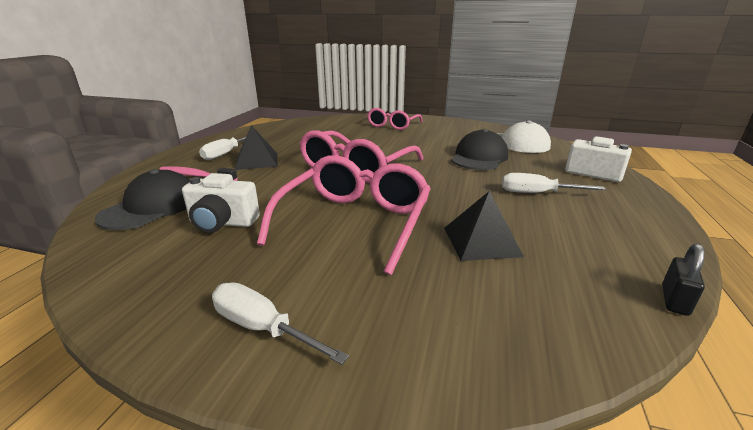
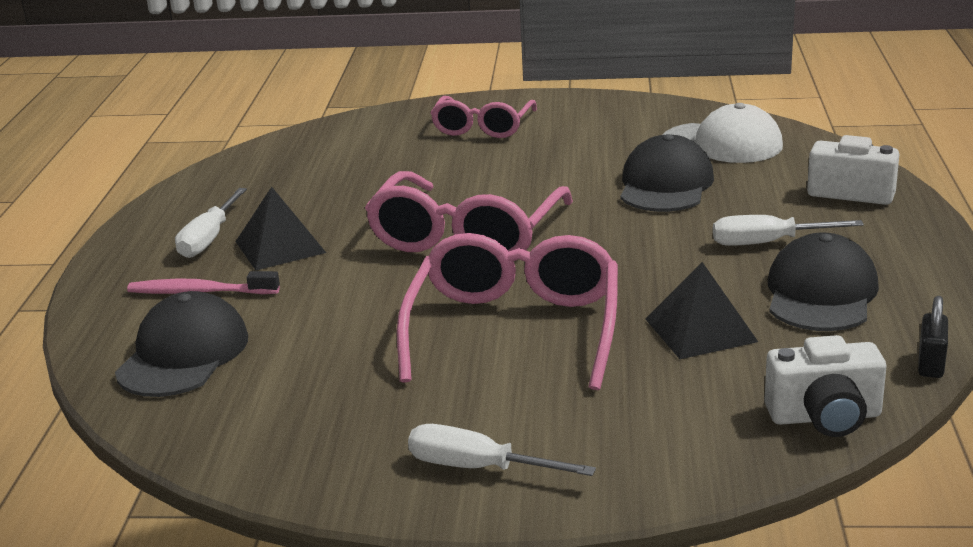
camera: 10 degrees left, 0 degrees up
(222, 223) = (320, 361): white camera -> white camera (825, 417)
(574, 229) = (821, 293): none -> black cap

